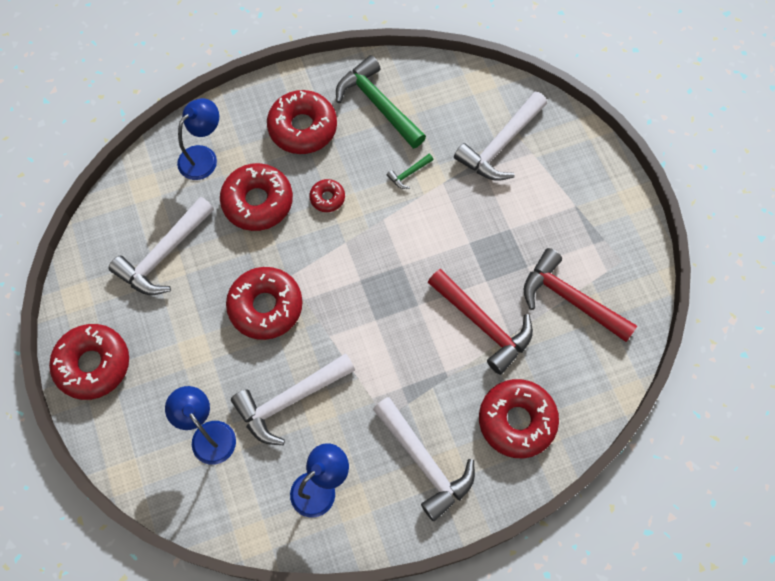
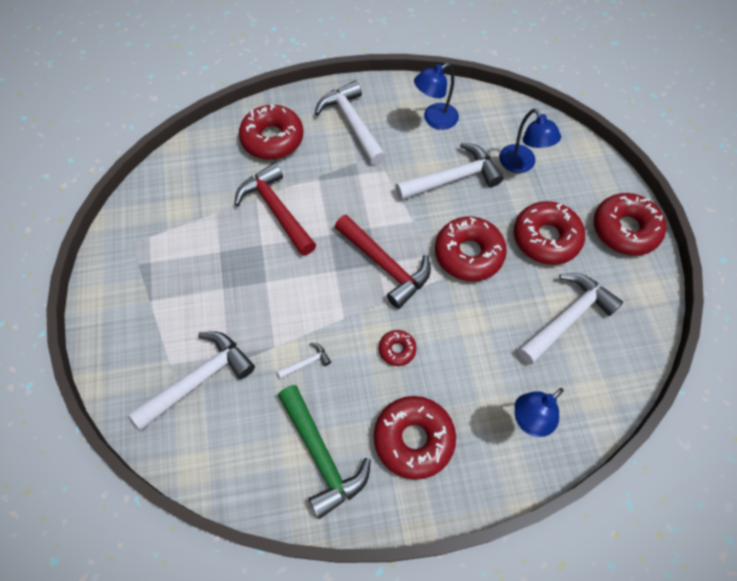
camera: 170 degrees left, 5 degrees down
(257, 202) = (470, 357): red donut -> red donut (546, 238)
(408, 174) = (307, 362): green hammer -> white hammer
(570, 299) = (193, 218): red hammer -> red hammer (385, 265)

